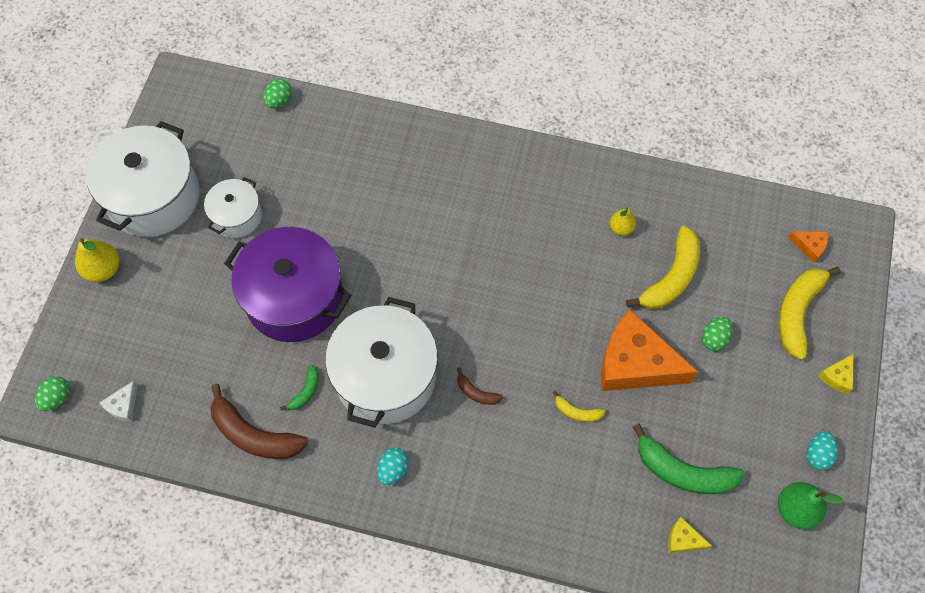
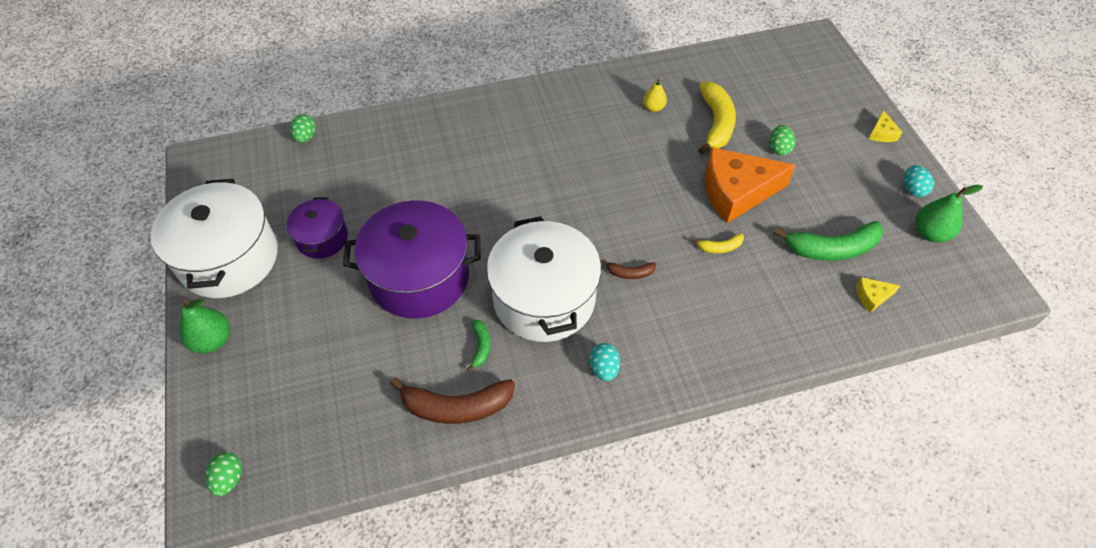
camera: 30 degrees left, 10 degrees down
(103, 269) = (212, 340): yellow pear -> green pear
(123, 406) = (306, 449): white cheese -> none
(237, 216) = (322, 238): white pot -> purple pot
(798, 312) = (821, 106): yellow banana -> none
(810, 246) = (794, 62): orange cheese -> none

